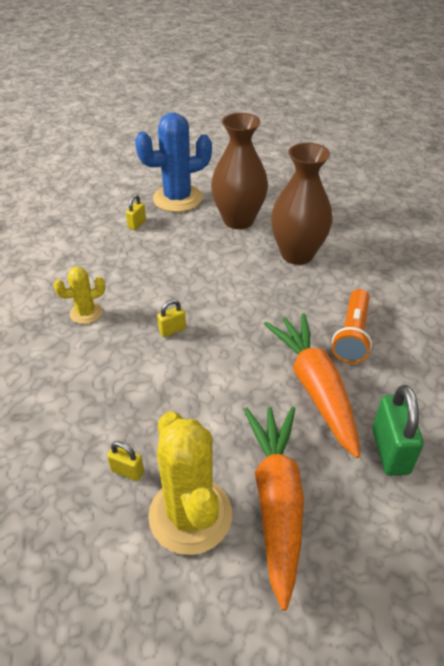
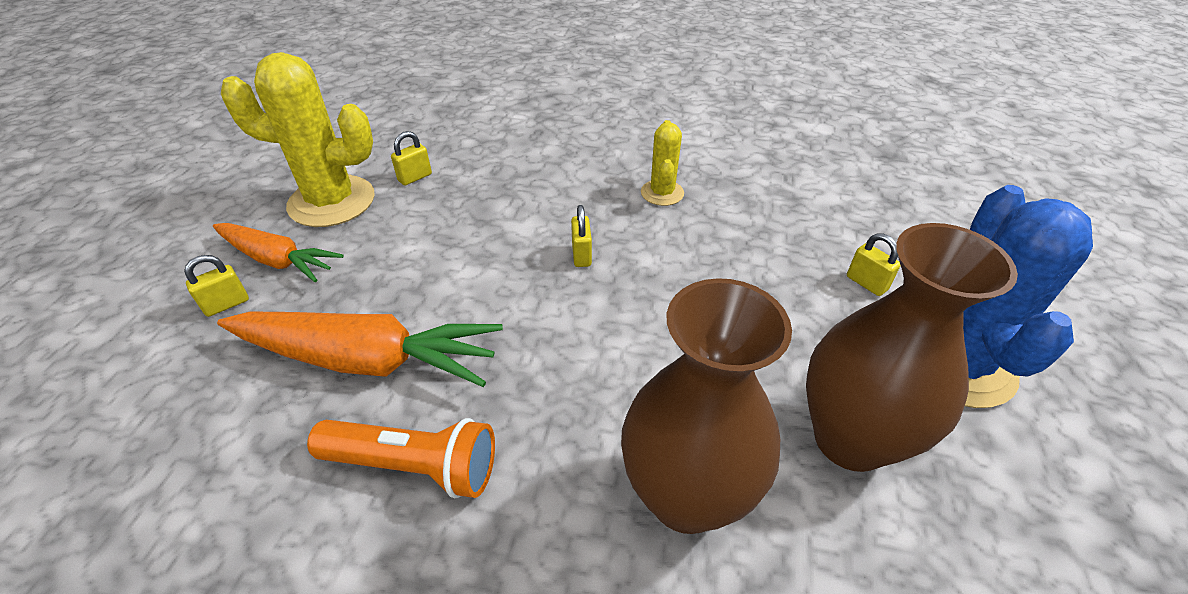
camera: 115 degrees right, 0 degrees up
(276, 500) = (277, 260): orange carrot -> orange carrot, size x0.63
(334, 497) = (227, 304): none -> yellow padlock
(352, 335) = (414, 466): orange flashlight -> orange flashlight turned 150 degrees clockwise
(390, 451) = (205, 390): green padlock -> none

